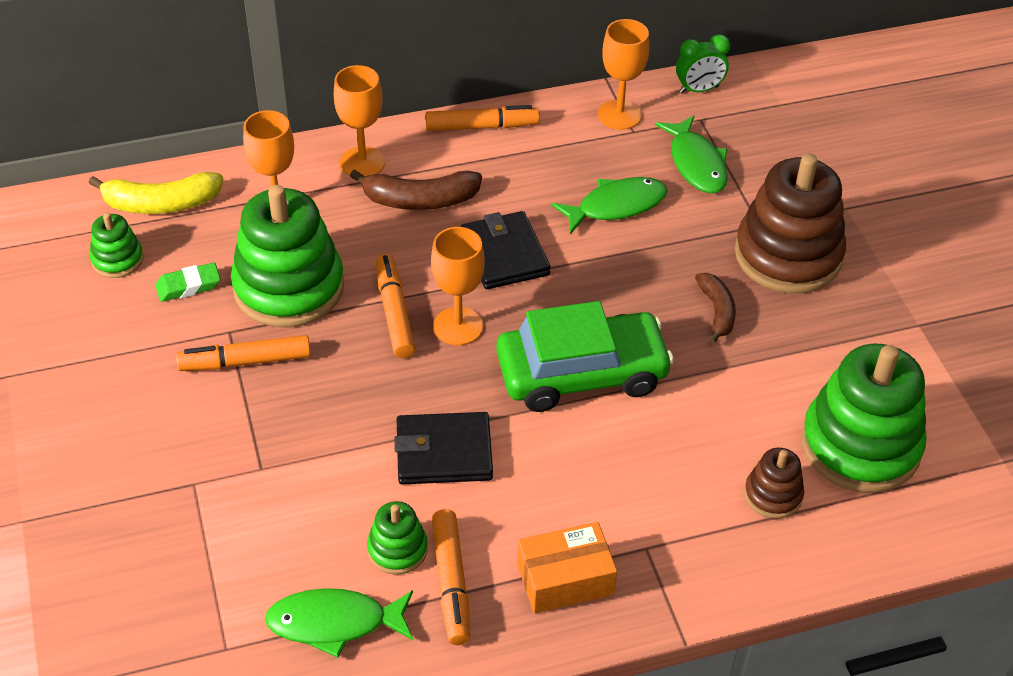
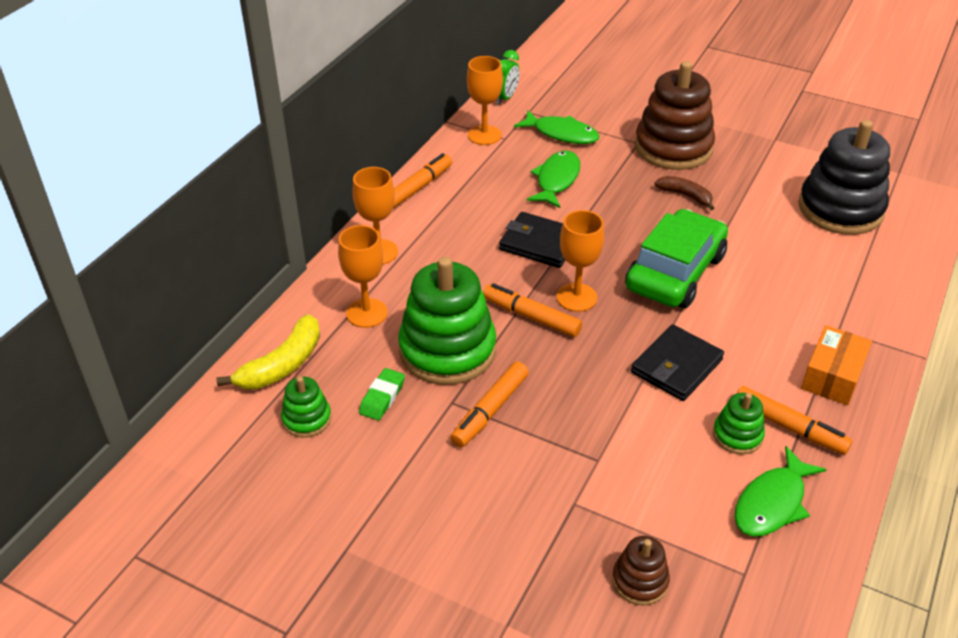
camera: 45 degrees left, 5 degrees down
(419, 200) = (446, 249): brown banana -> none
(773, 495) = (845, 259): brown stacking toy -> brown stacking toy (640, 581)
(860, 445) = (840, 209): green stacking toy -> black stacking toy

